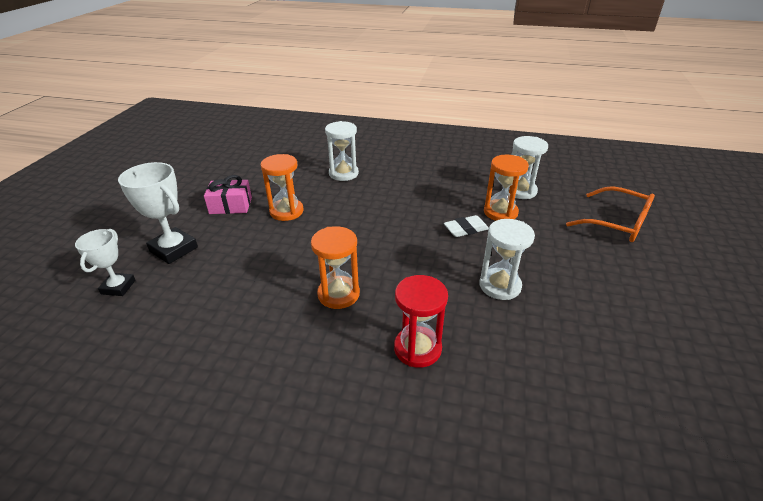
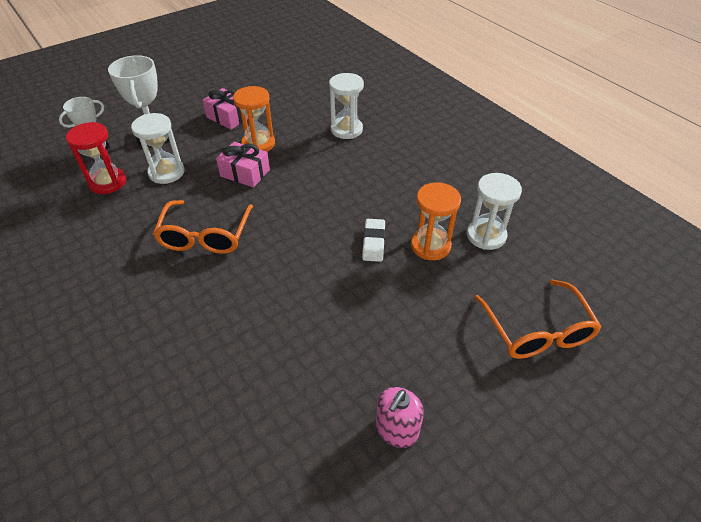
camera: 40 degrees right, 10 degrees up
(305, 235) = (245, 173): none -> pink gift
(338, 294) = (205, 236): orange hourglass -> orange glasses
(417, 348) = (199, 313): red hourglass -> red hourglass (108, 182)
(466, 229) = (373, 243): white eraser -> white eraser turned 75 degrees clockwise
(500, 286) = (326, 310): white hourglass -> white hourglass (166, 172)
(641, 323) = (396, 430): none -> pink soap dispenser

